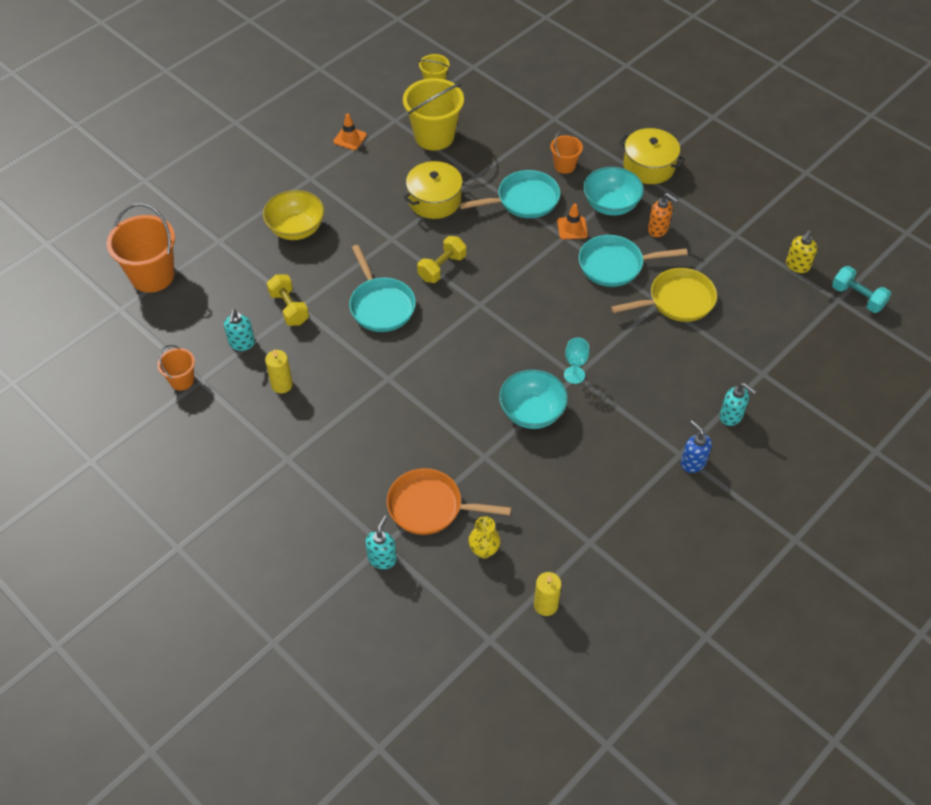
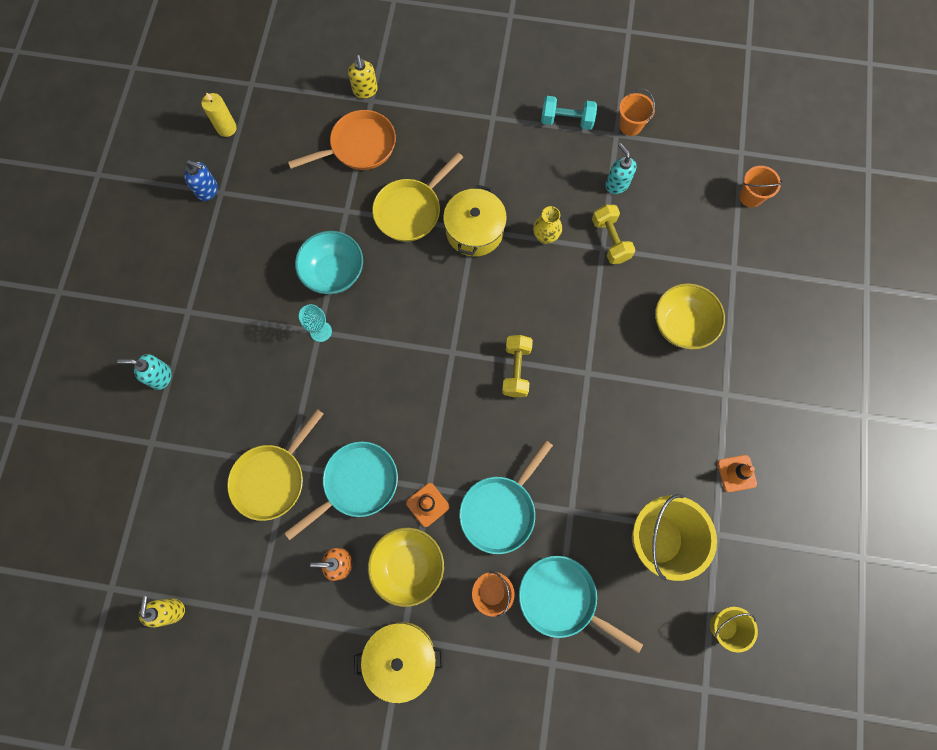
camera: 145 degrees right, 20 degrees up
(152, 275) = (750, 196): orange bucket -> orange bucket, size x0.52
(282, 385) = (552, 170): yellow candle -> none
(289, 308) = (610, 240): yellow dumbbell -> yellow dumbbell turned 45 degrees clockwise
(381, 305) = (537, 293): turquoise pan -> turquoise pan (562, 599)
(382, 558) = (365, 91): turquoise soap dispenser -> yellow soap dispenser
(428, 423) = (410, 210): none -> yellow pan
(434, 200) = (586, 448): yellow pot -> yellow pot (474, 230)
(484, 550) = (296, 139): yellow vase -> yellow vase (545, 236)
(611, 205) = (408, 566): turquoise bowl -> yellow bowl
(692, 462) = (173, 309): blue soap dispenser -> blue soap dispenser (208, 190)
(857, 297) = (91, 605): turquoise dumbbell -> turquoise dumbbell (566, 121)

